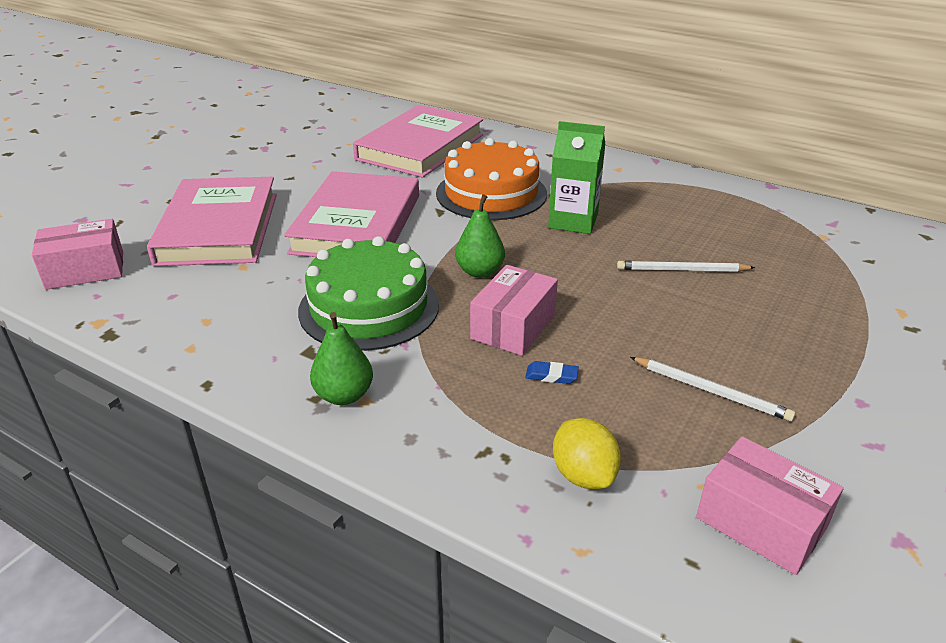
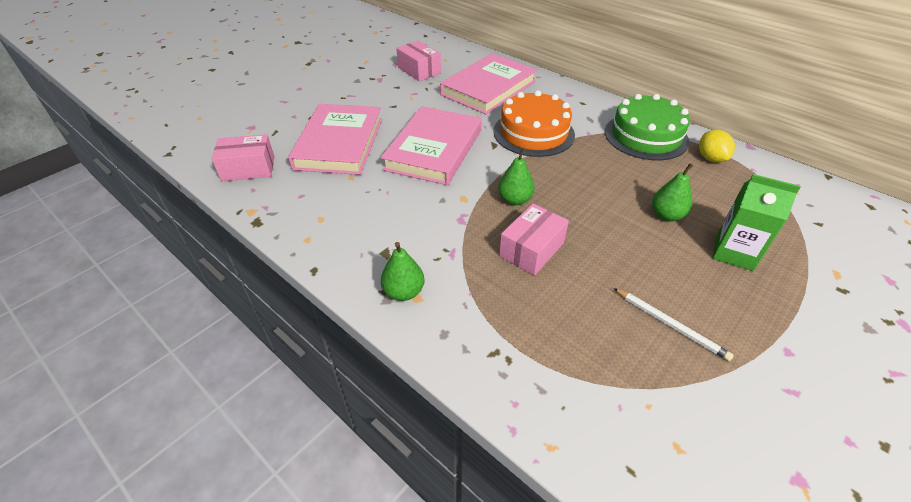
camera: 10 degrees right, 10 degrees up
(369, 307) = (431, 221): green cake -> green cake (646, 136)
(551, 375) = (553, 295): blue eraser -> none
(573, 221) = (590, 163): green carton -> green carton (734, 252)
(583, 475) = (562, 383): yellow lemon -> yellow lemon (710, 158)
(682, 270) = (666, 215): white pencil -> green pear
(761, 522) = (689, 445): pink box -> pink box (419, 70)

